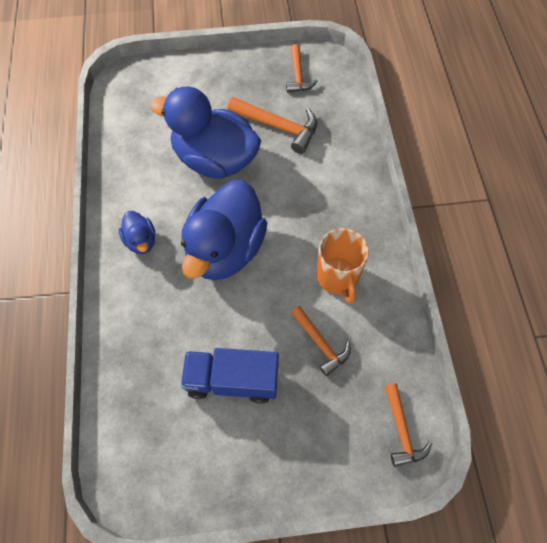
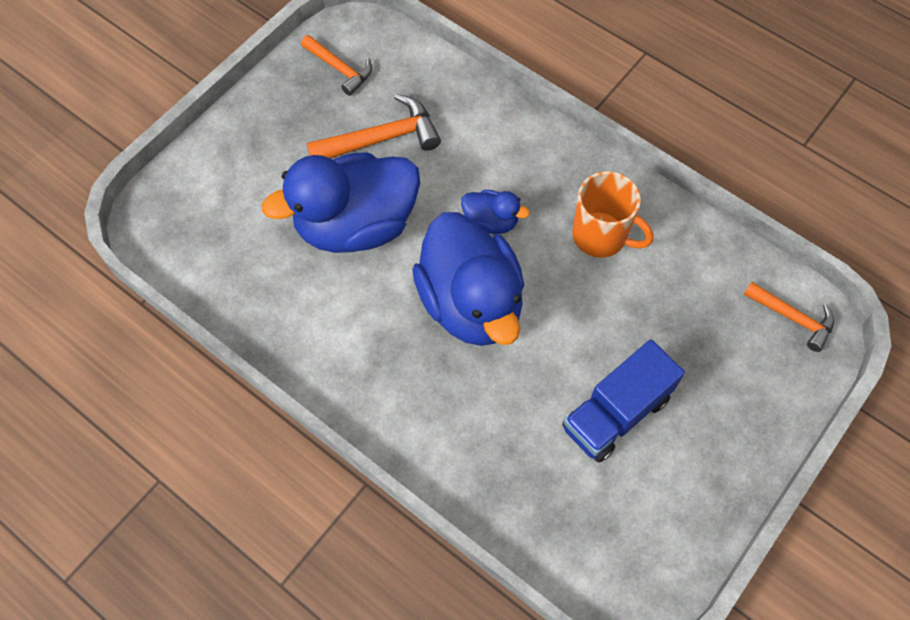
camera: 45 degrees left, 0 degrees up
(141, 241) = (378, 370): blue duck -> blue duck (491, 222)
(321, 344) = (652, 308): orange hammer -> none

